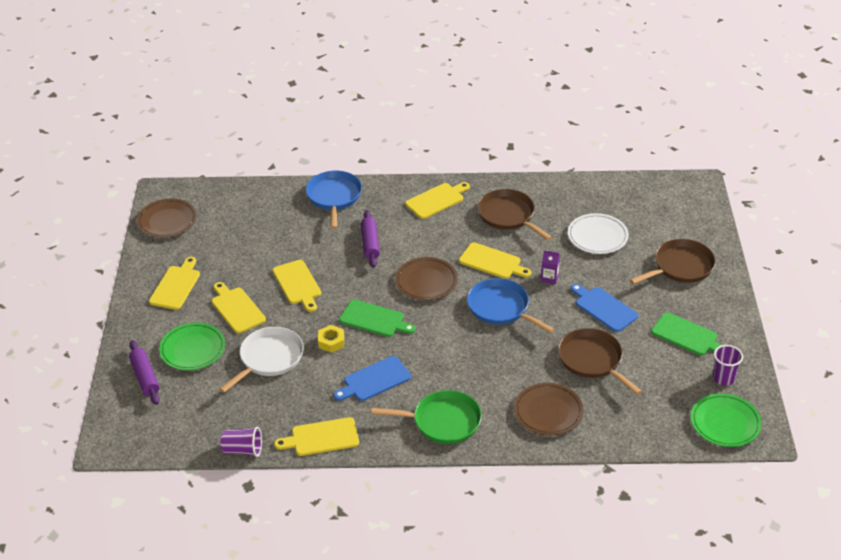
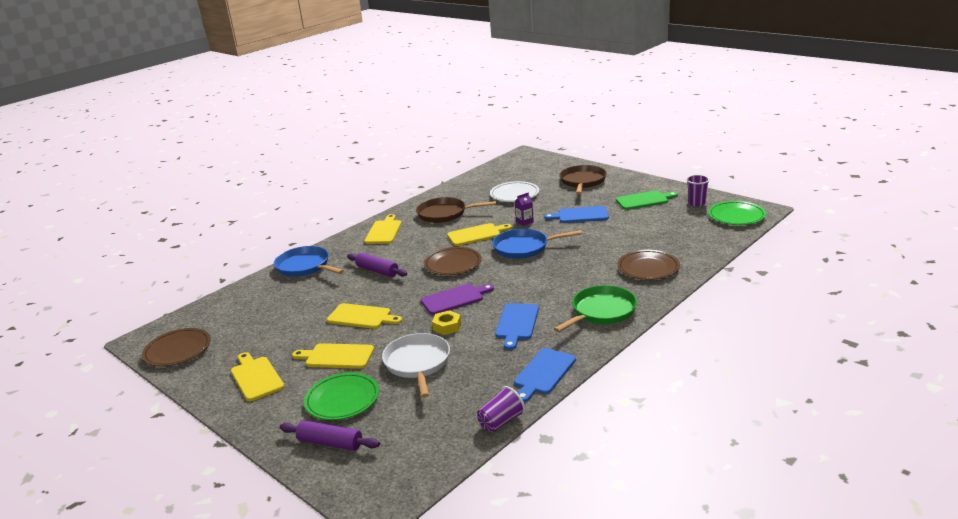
camera: 45 degrees left, 15 degrees down
(321, 438) = (543, 373): yellow cutting board -> blue cutting board
(374, 319) = (454, 299): green cutting board -> purple cutting board
(592, 360) = (621, 236): brown pan -> none

